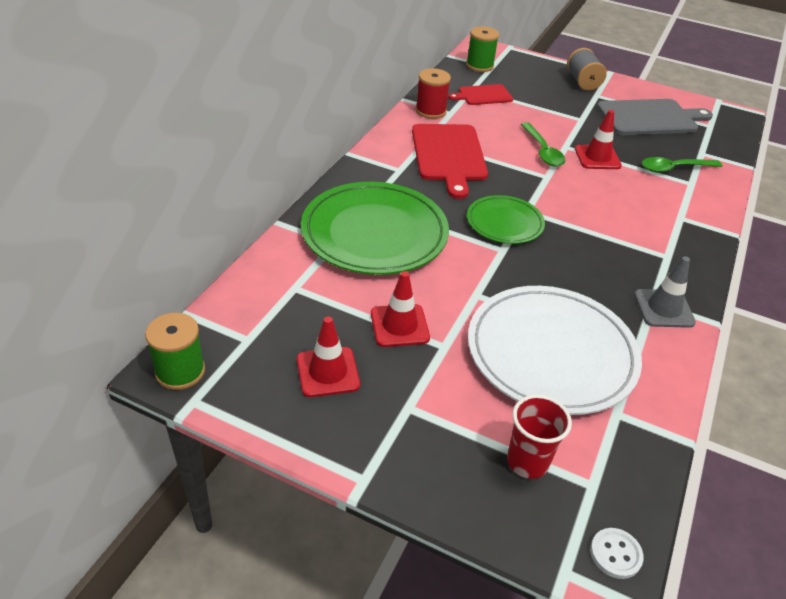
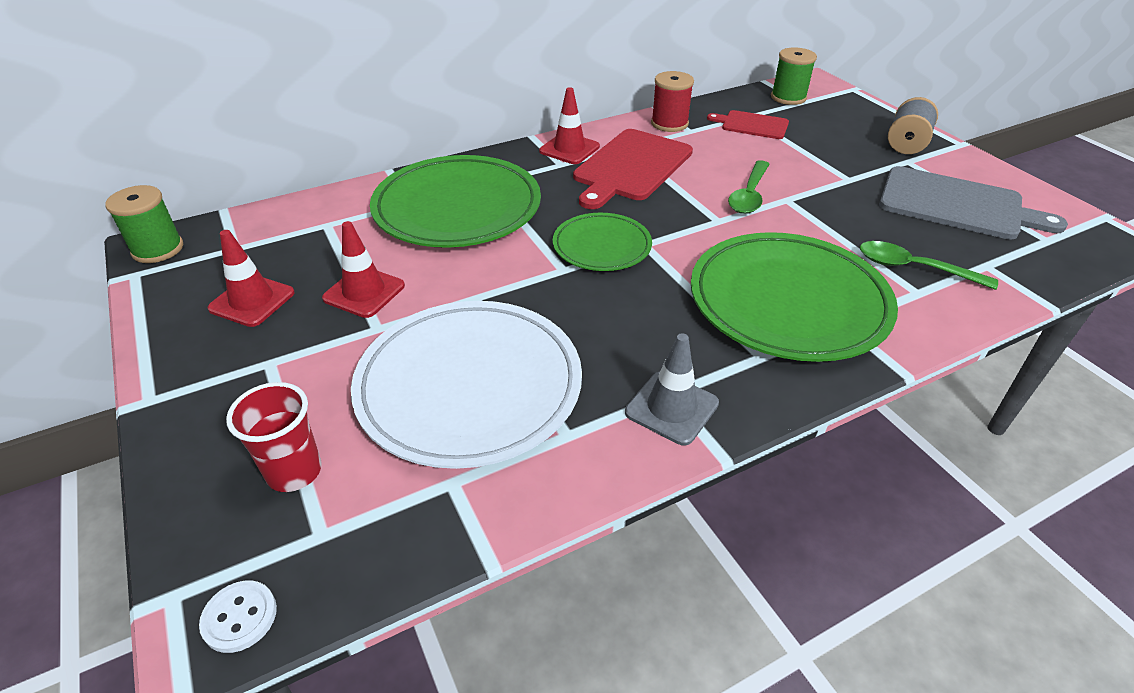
camera: 40 degrees right, 0 degrees up
(597, 157) = (814, 223): red traffic cone -> red traffic cone (569, 149)
(642, 216) = (788, 302): none -> green plate

